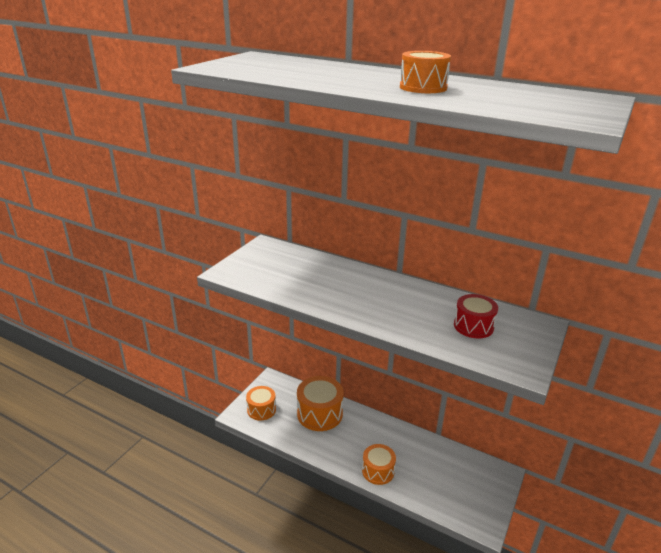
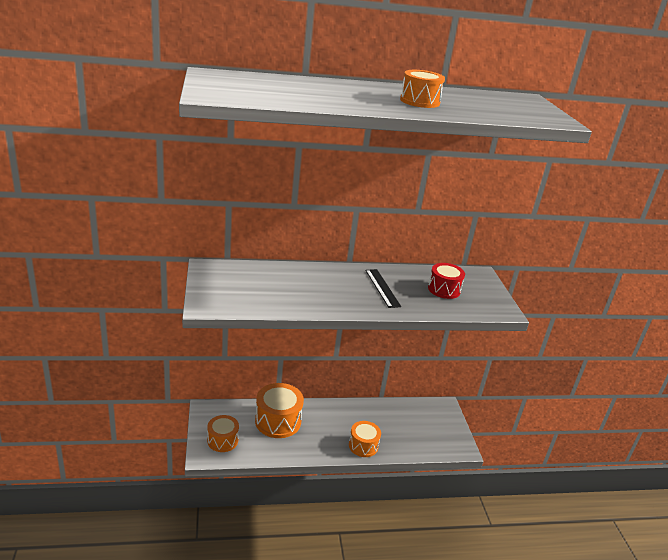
camera: 40 degrees left, 0 degrees up
(403, 304) = (382, 288): none -> black ruler

